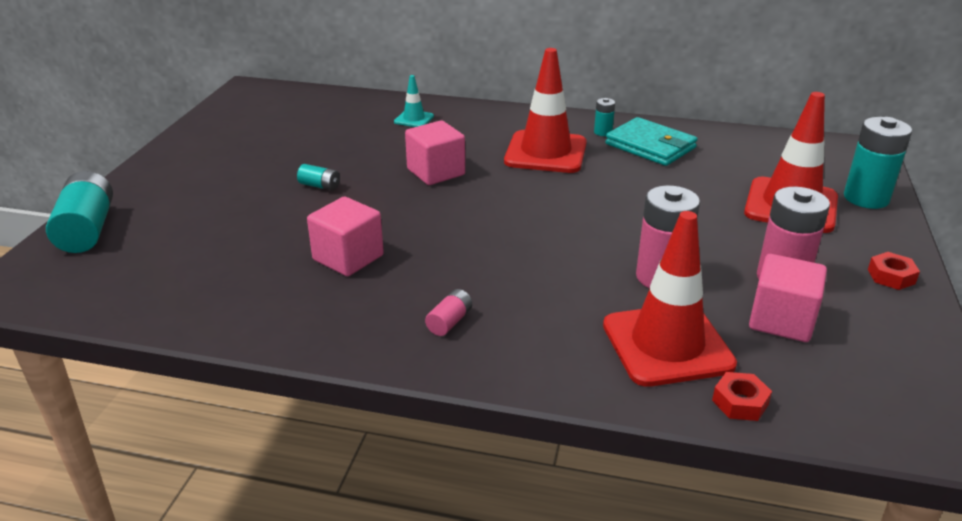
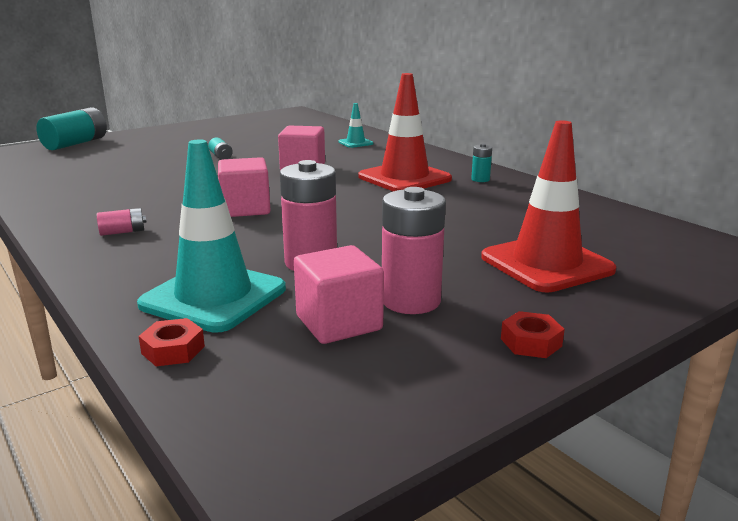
camera: 40 degrees right, 10 degrees down
(348, 258) = (152, 188): pink cube -> pink cube (245, 209)
(650, 146) = (502, 196): turquoise wallet -> none
(667, 345) = (213, 297): red traffic cone -> turquoise traffic cone
(866, 198) = (651, 285): turquoise battery -> none

